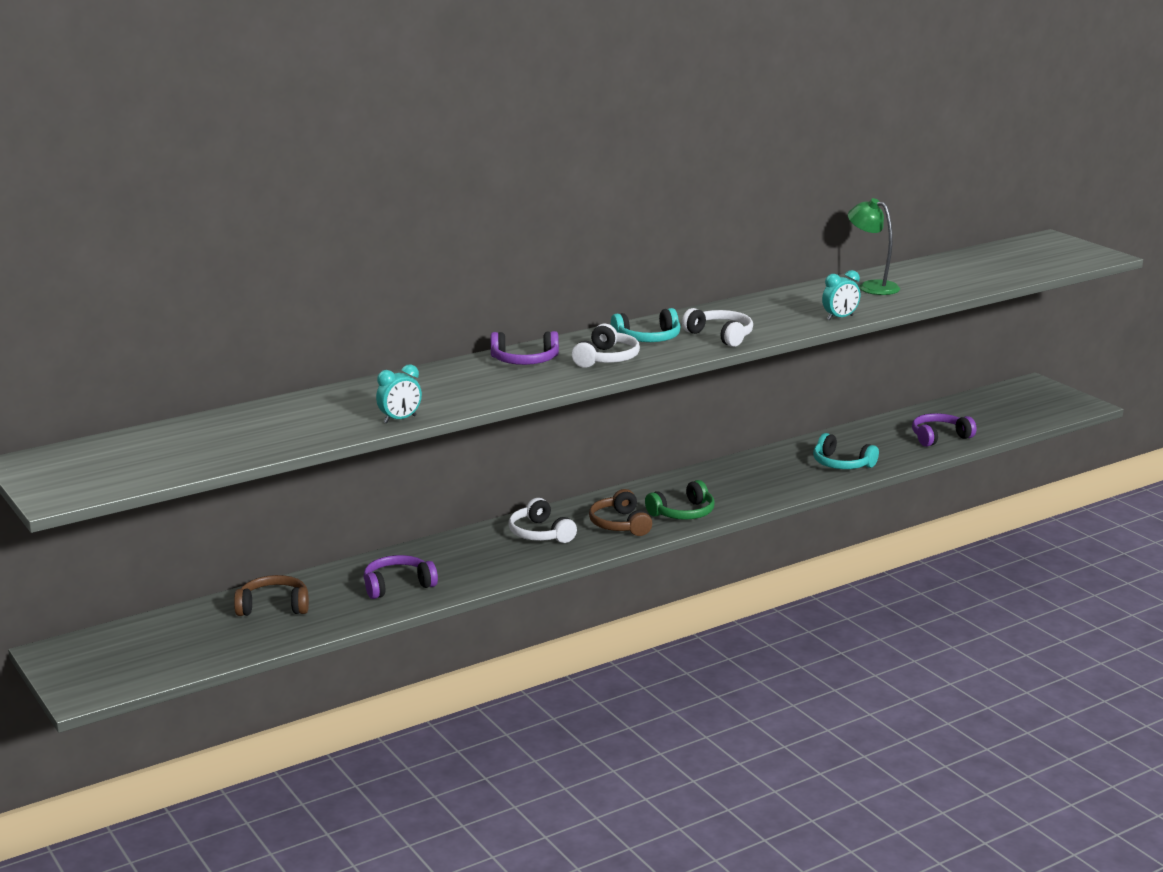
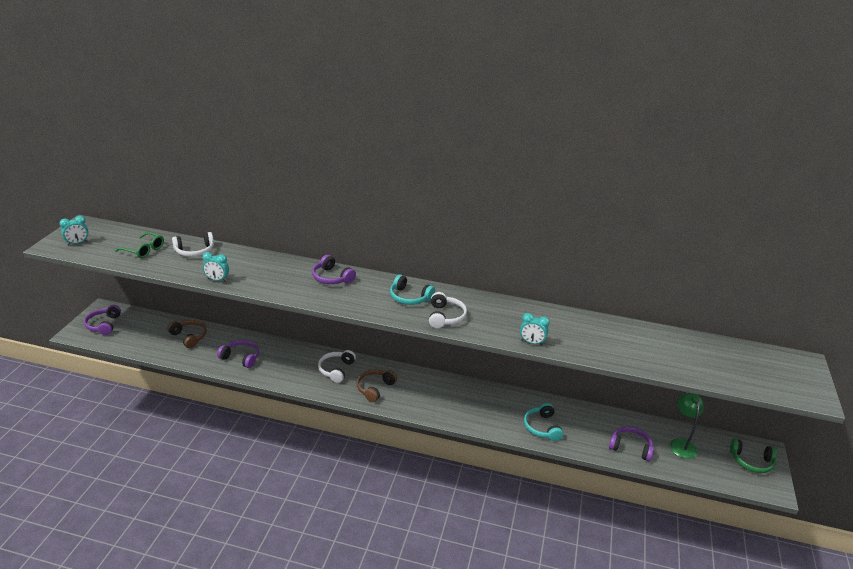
camera: 45 degrees right, 10 degrees up
(89, 478) = (77, 243): none -> turquoise clock
(105, 664) = (103, 325): none -> purple headphones
(213, 441) = (144, 250): none -> green glasses
(607, 359) = (365, 298): white headphones -> white headphones (194, 251)
(683, 513) = (412, 402): green headphones -> green headphones (751, 461)
(871, 286) = (599, 332): green lamp -> green lamp (681, 444)

